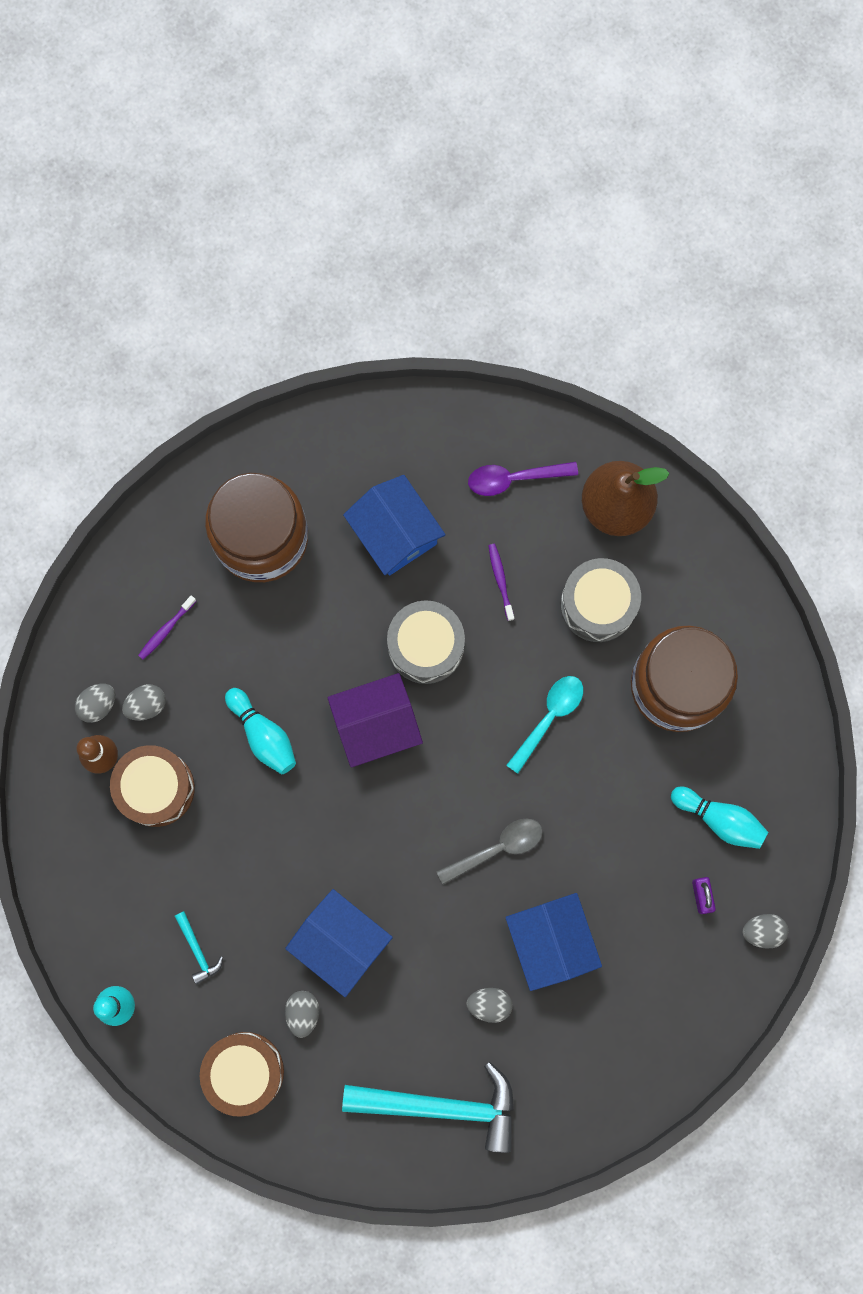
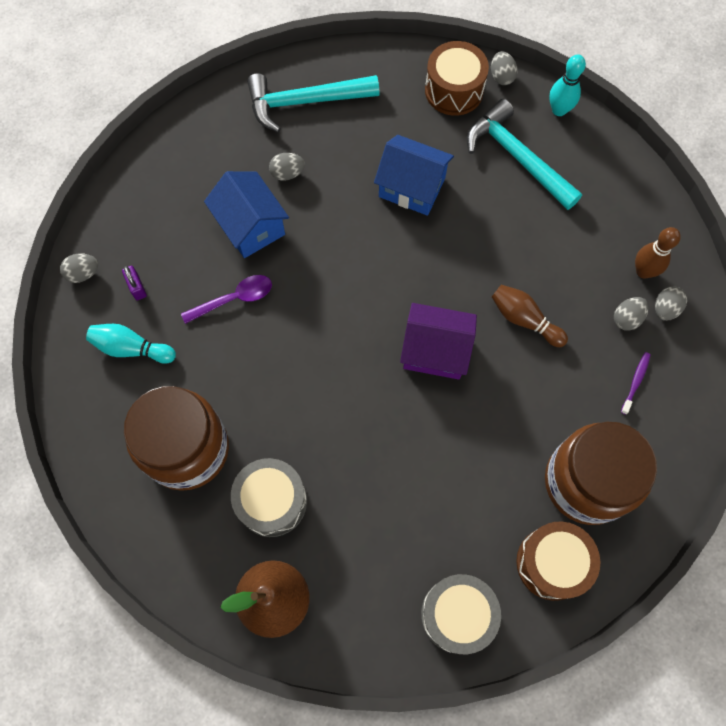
camera: 165 degrees right, 10 degrees down
(156, 788) = (593, 259): brown drum -> brown drum (552, 563)
(197, 950) = (517, 157): turquoise hammer -> turquoise hammer, size x2.38
(263, 734) = (524, 319): turquoise bowling pin -> brown bowling pin
(303, 1012) = (424, 136): grey egg -> grey egg (501, 76)
(376, 724) = (435, 351): purple house -> purple house turned 45 degrees clockwise
(395, 533) = (470, 518): blue house -> none
(426, 646) = (413, 425): grey drum -> grey drum (457, 615)
(497, 848) = (309, 282): grey spoon -> none
(500, 580) = (364, 500): purple toothbrush -> none
(514, 478) = (377, 600): purple spoon -> purple spoon (234, 299)
(549, 717) = (292, 393): turquoise spoon -> none

